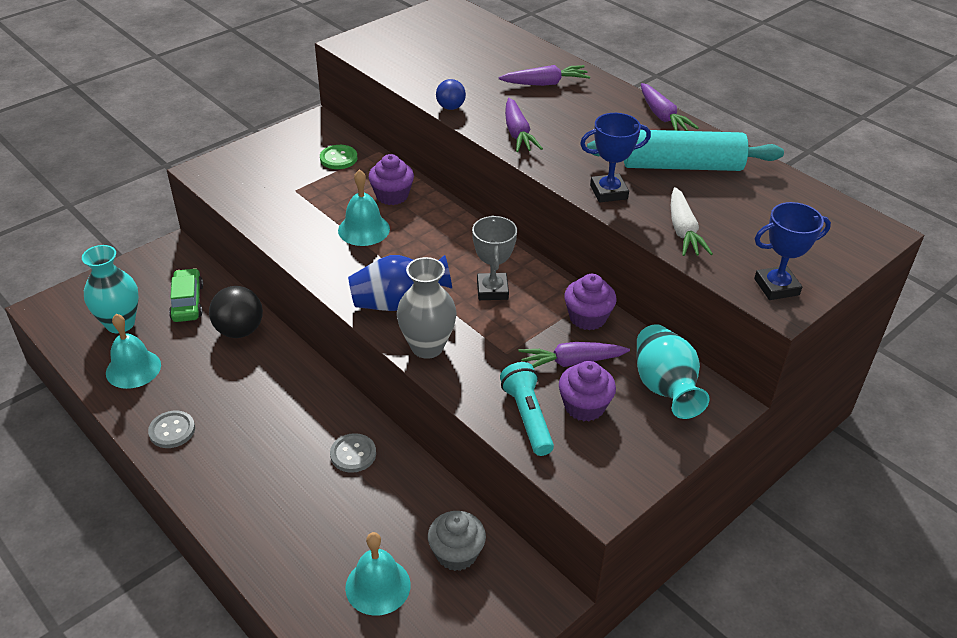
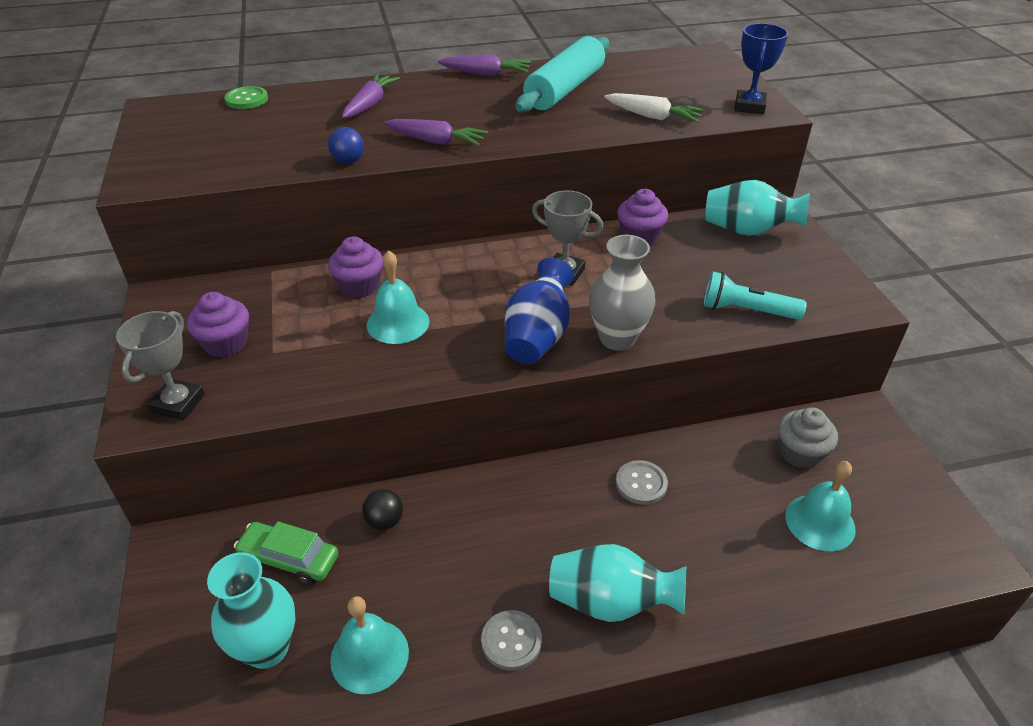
camera: 60 degrees left, 0 degrees up
(225, 176) = (178, 403): none -> grey trophy
(228, 472) = (610, 602): none -> turquoise vase
(239, 330) = (385, 521): black ball -> black ball, size x0.59
(338, 158) = (251, 302): green button -> green button (246, 99)
(571, 362) = (690, 264): purple carrot -> none
(584, 406) = (749, 276): purple cupcake -> purple cupcake (226, 343)
(608, 192) = (572, 129): blue trophy -> none

